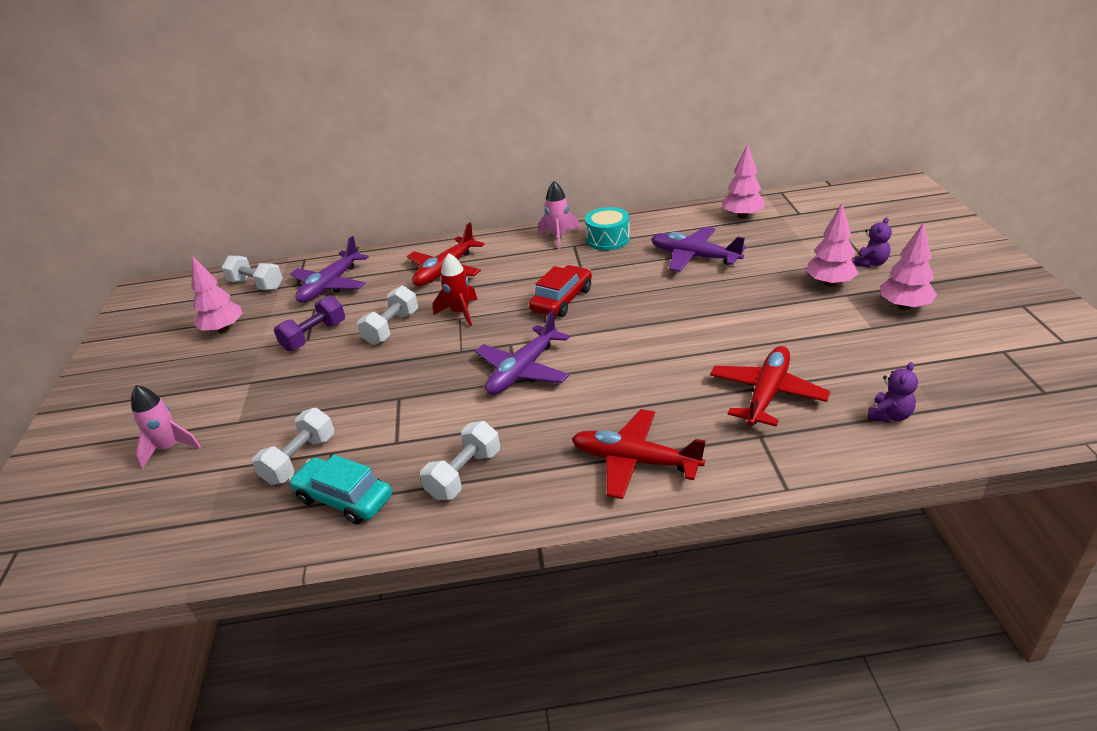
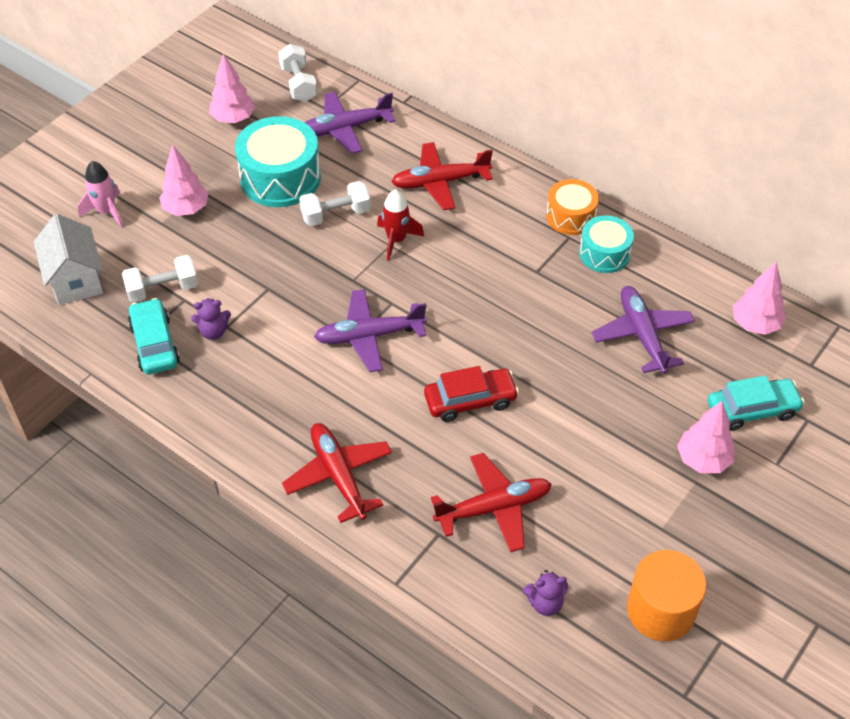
camera: 40 degrees right, 15 degrees up
(196, 511) = (75, 280): none -> white house
(314, 336) = (280, 178): purple dumbbell -> turquoise drum
(464, 474) = (234, 389): white dumbbell -> none
(559, 237) = (571, 216): pink rocket -> orange drum
(562, 300) = (480, 291): red car -> red car (470, 401)
(810, 247) = (752, 410): none -> turquoise car
(870, 263) = (772, 472): purple teddy bear -> purple teddy bear (213, 331)
(904, 306) = (721, 535): pink tree -> pink tree (186, 209)
(949, 363) = (660, 610): none -> orange cylinder

